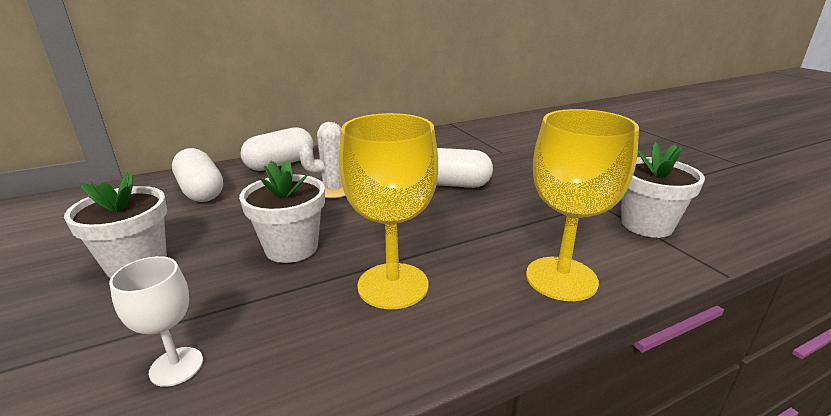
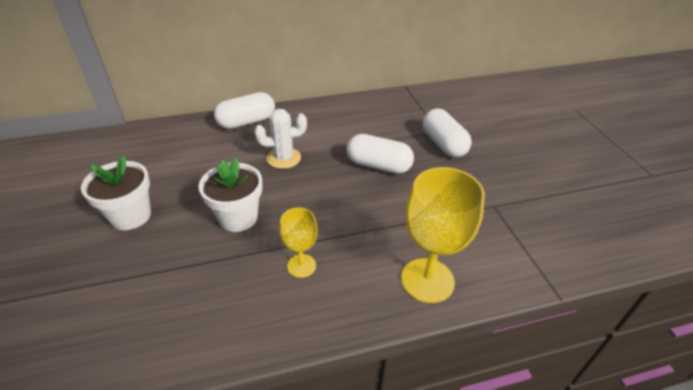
camera: 10 degrees right, 15 degrees up
(176, 366) = (149, 309): white goblet -> none
(201, 191) = (182, 146): white capsule -> white capsule (443, 144)
(393, 285) = (301, 266): yellow goblet -> yellow goblet, size x0.56
(646, 225) = (523, 236): white flower pot -> none

